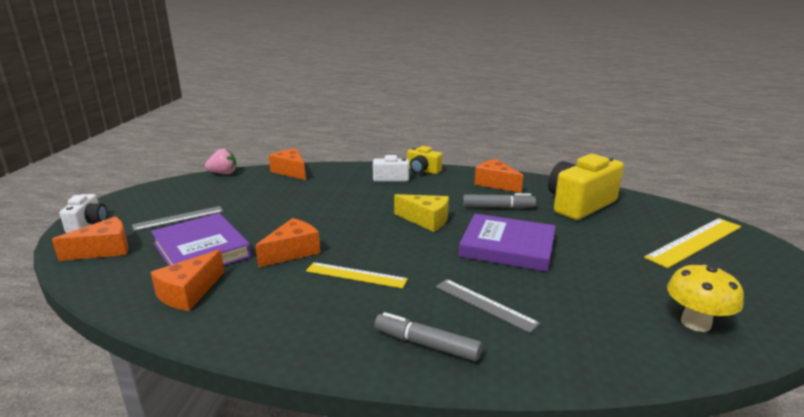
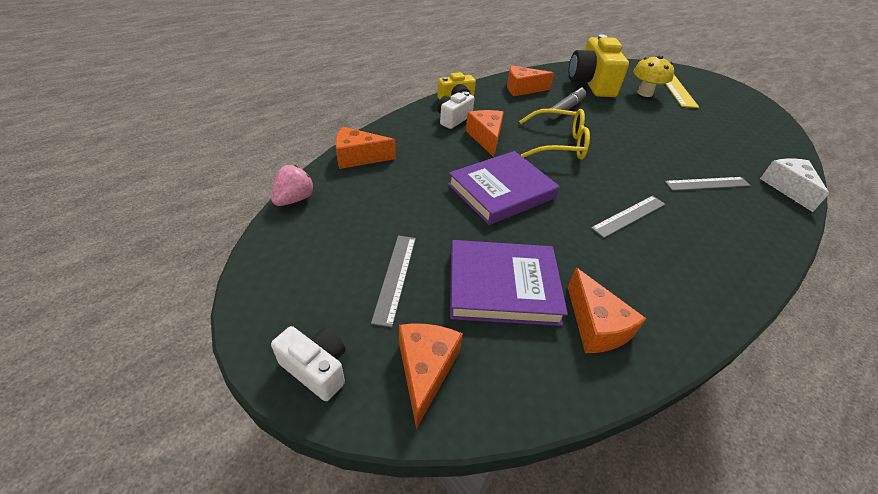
camera: 55 degrees left, 20 degrees up
(292, 252) = (558, 230): orange cheese -> orange cheese (486, 138)
(356, 275) = (629, 216): yellow ruler -> grey ruler
(426, 220) = (559, 144): yellow cheese -> yellow glasses
(426, 344) = (748, 230): grey marker -> none
(507, 247) = (633, 137): purple book -> purple book (501, 191)
(575, 362) = (787, 188): none -> white cheese
(695, 323) = (761, 134): yellow mushroom -> yellow mushroom (645, 93)

